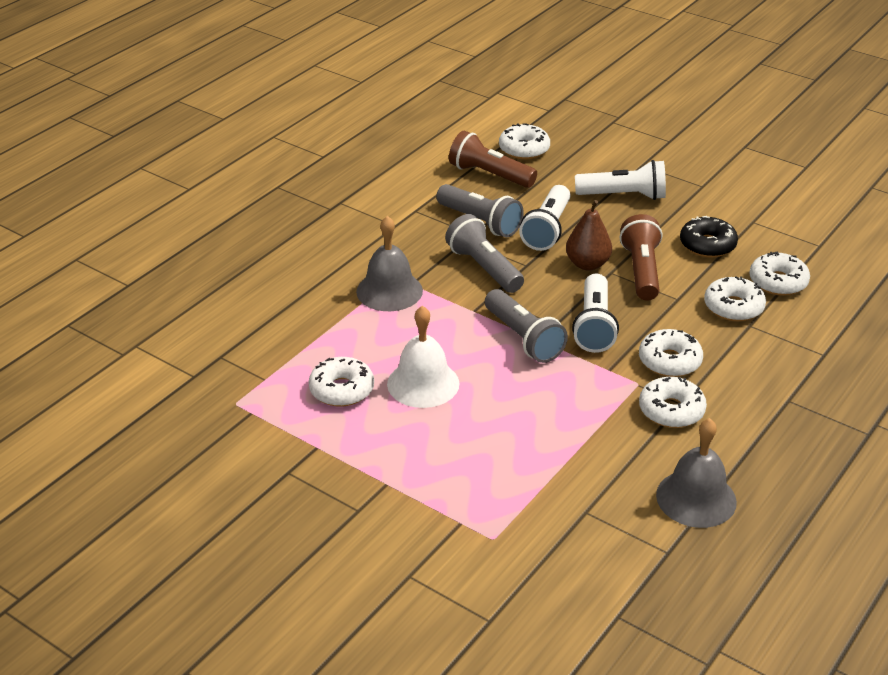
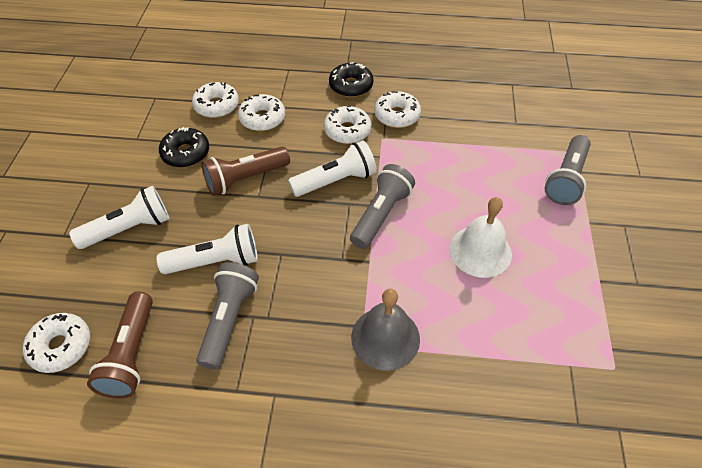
camera: 120 degrees left, 15 degrees up
(342, 390) = (532, 300): white donut -> none
(484, 268) = (304, 282): grey flashlight -> grey flashlight (566, 179)
(587, 264) = (255, 214): brown pear -> none
(623, 196) = (129, 229): white flashlight -> white flashlight turned 90 degrees clockwise
(696, 498) = (462, 85): grey bell -> none
(756, 394) = (351, 86): none -> black donut

